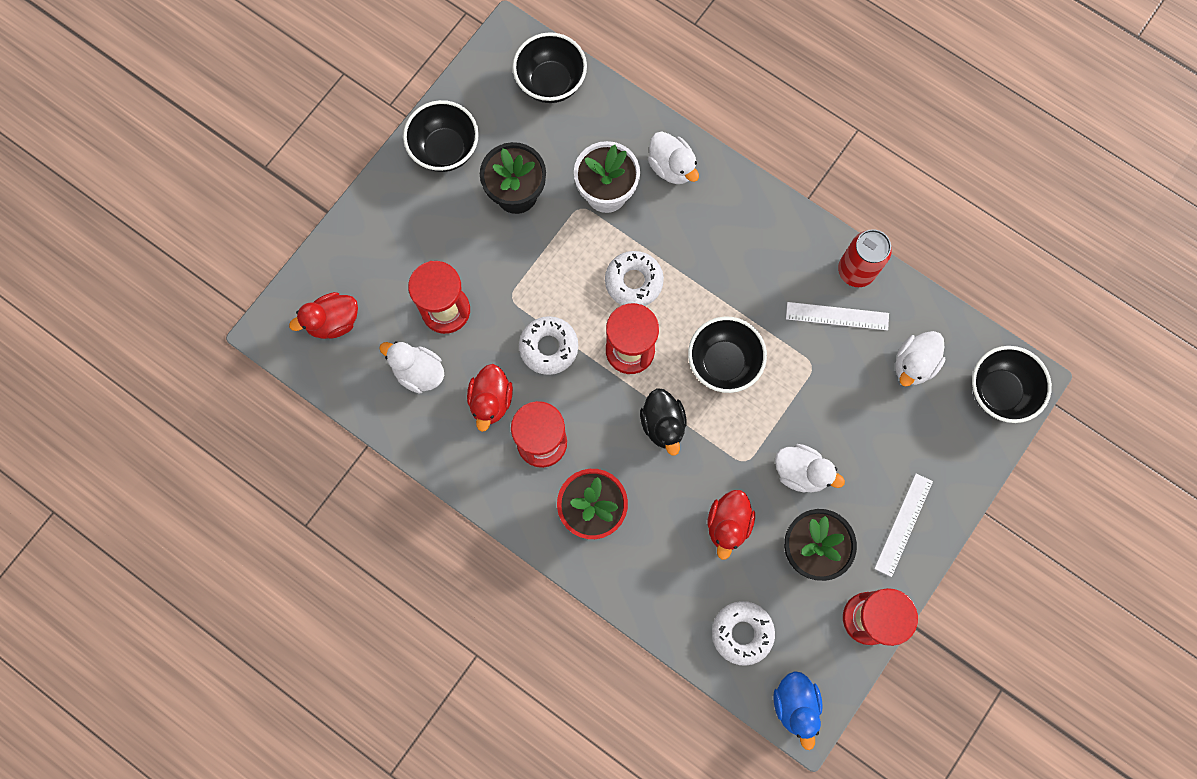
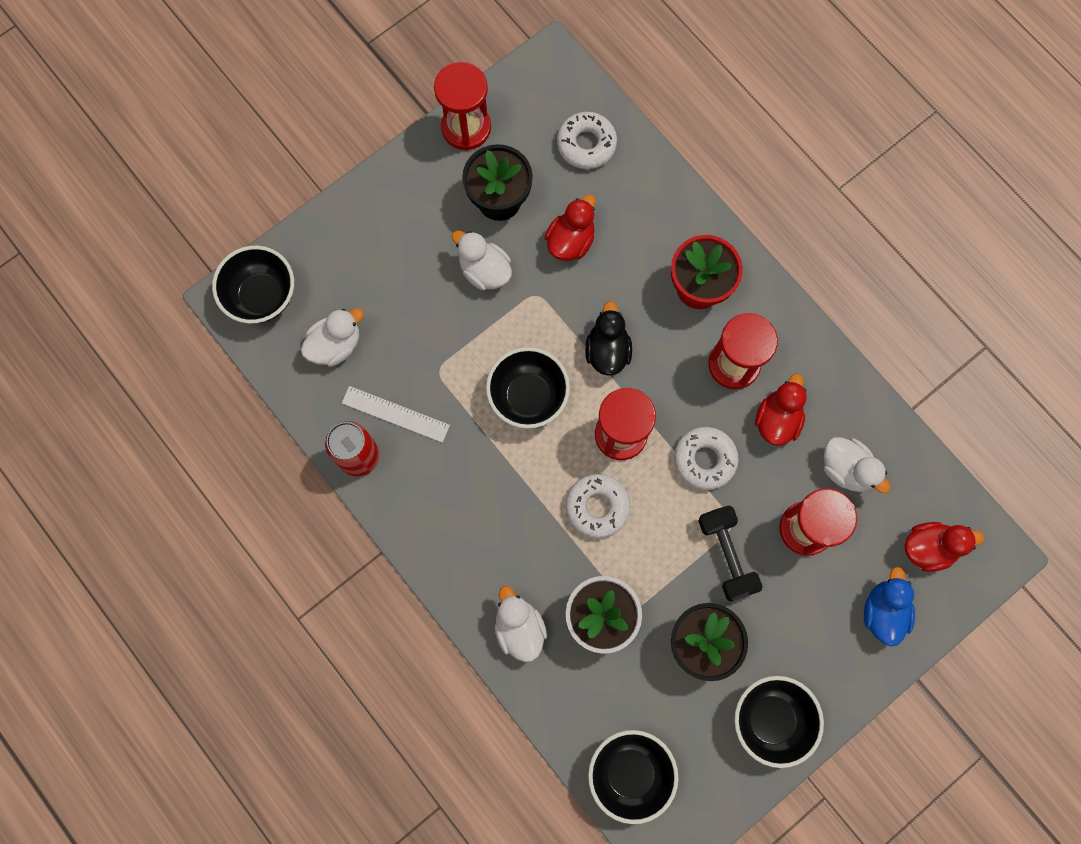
camera: 165 degrees left, 0 degrees up
(510, 270) = (726, 555): none -> black dumbbell
(795, 704) = (556, 75): blue duck -> blue duck (883, 611)
(903, 524) = (403, 199): white ruler -> none

